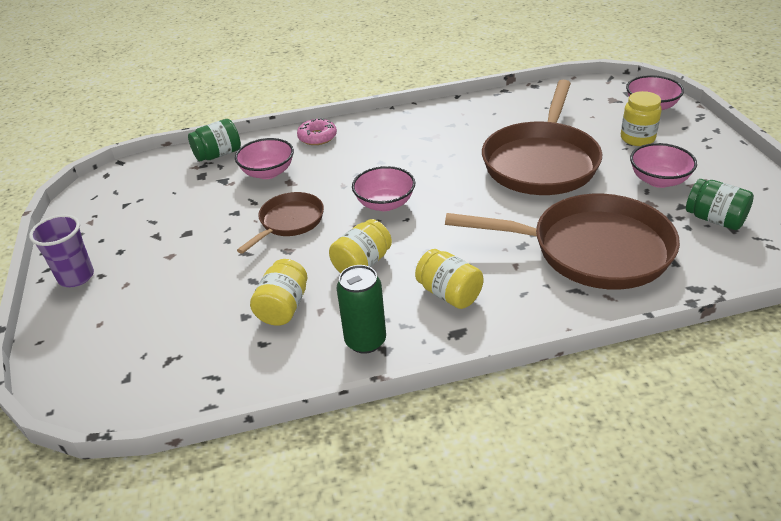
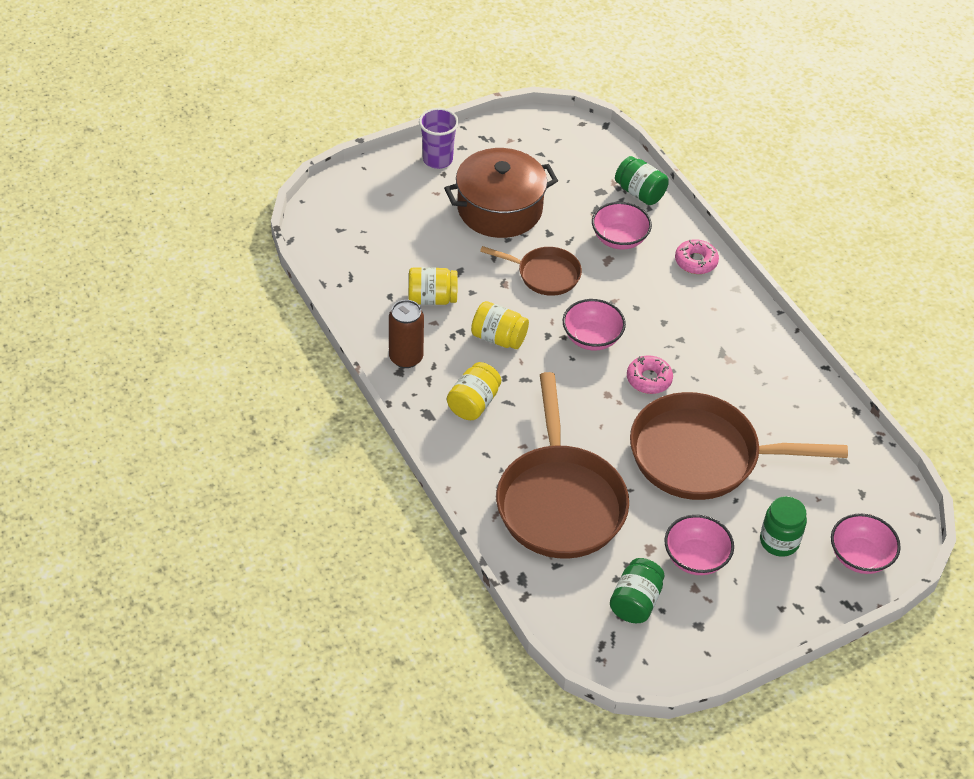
camera: 70 degrees right, 10 degrees up
(181, 240) = (499, 209): none -> brown pot
(365, 341) = (406, 358): green can -> brown can
(446, 178) = (649, 379): none -> pink donut
(637, 138) = (779, 541): yellow jar -> green jar

